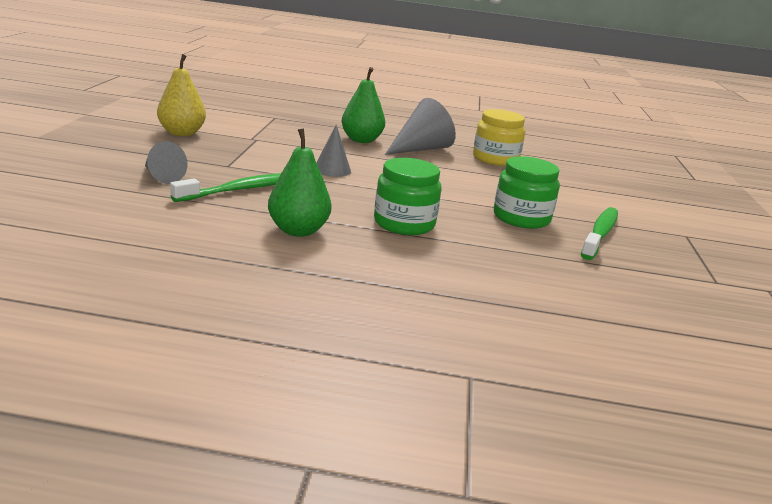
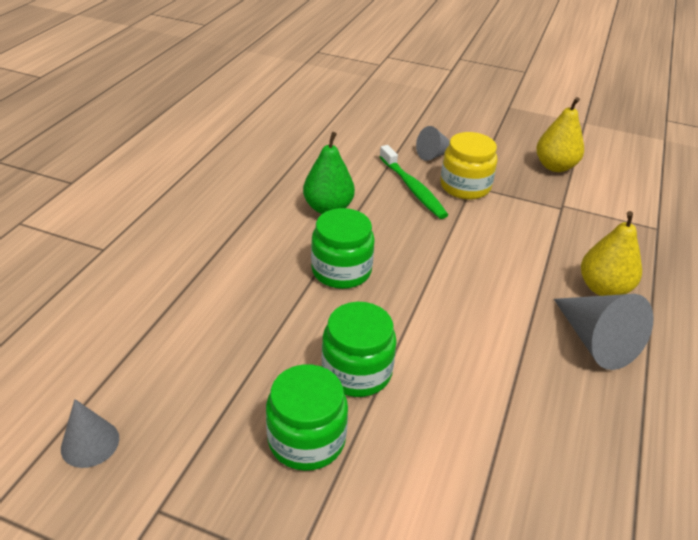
camera: 105 degrees right, 15 degrees up
(332, 170) = (481, 247): grey cone -> grey cone (90, 443)
(361, 140) = (603, 288): green pear -> yellow pear
(495, 159) = (586, 423): yellow jar -> yellow jar (465, 186)
(600, 234) = (306, 439): green toothbrush -> green jar

